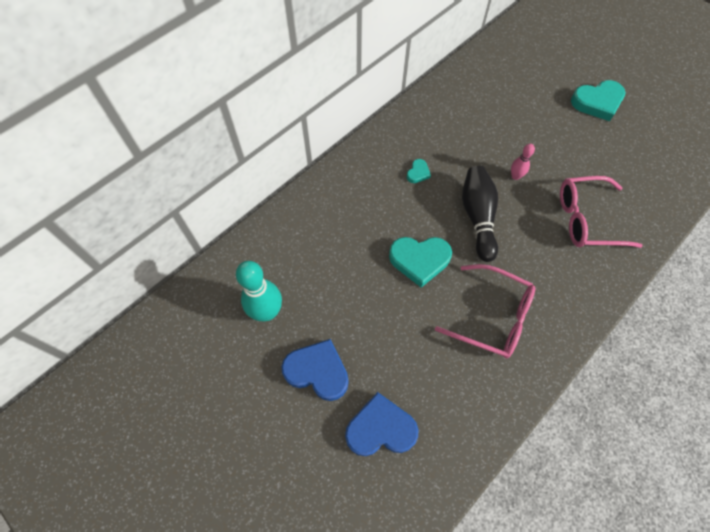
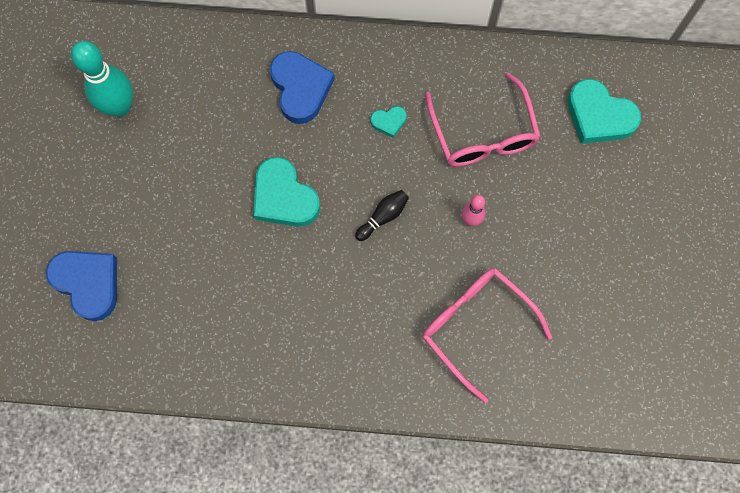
camera: 50 degrees right, 10 degrees up
(317, 371) = (99, 193): blue heart -> blue heart (300, 88)
(478, 217) = (383, 217): black bowling pin -> black bowling pin, size x0.52
(494, 317) = (277, 307): pink glasses -> pink glasses (483, 135)
(597, 102) = (665, 241): turquoise heart -> turquoise heart (599, 116)

